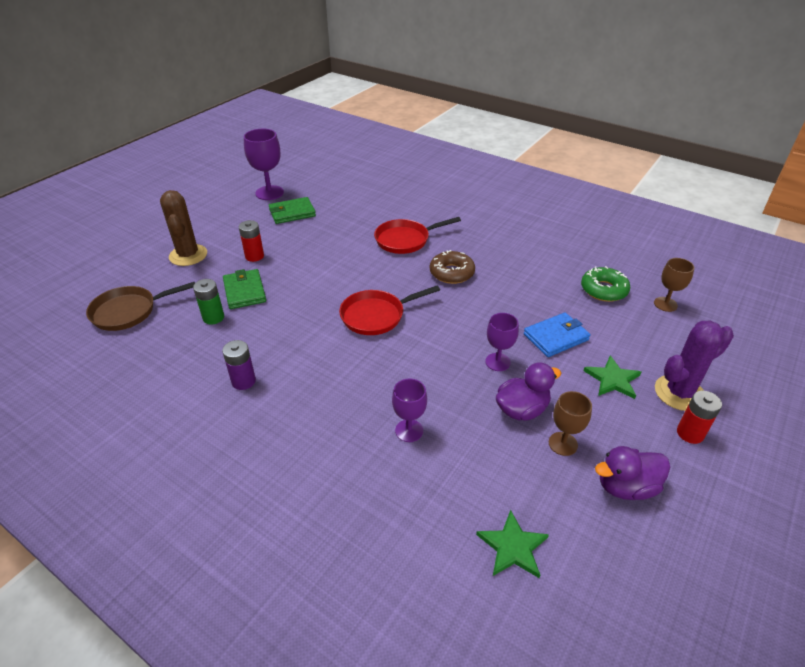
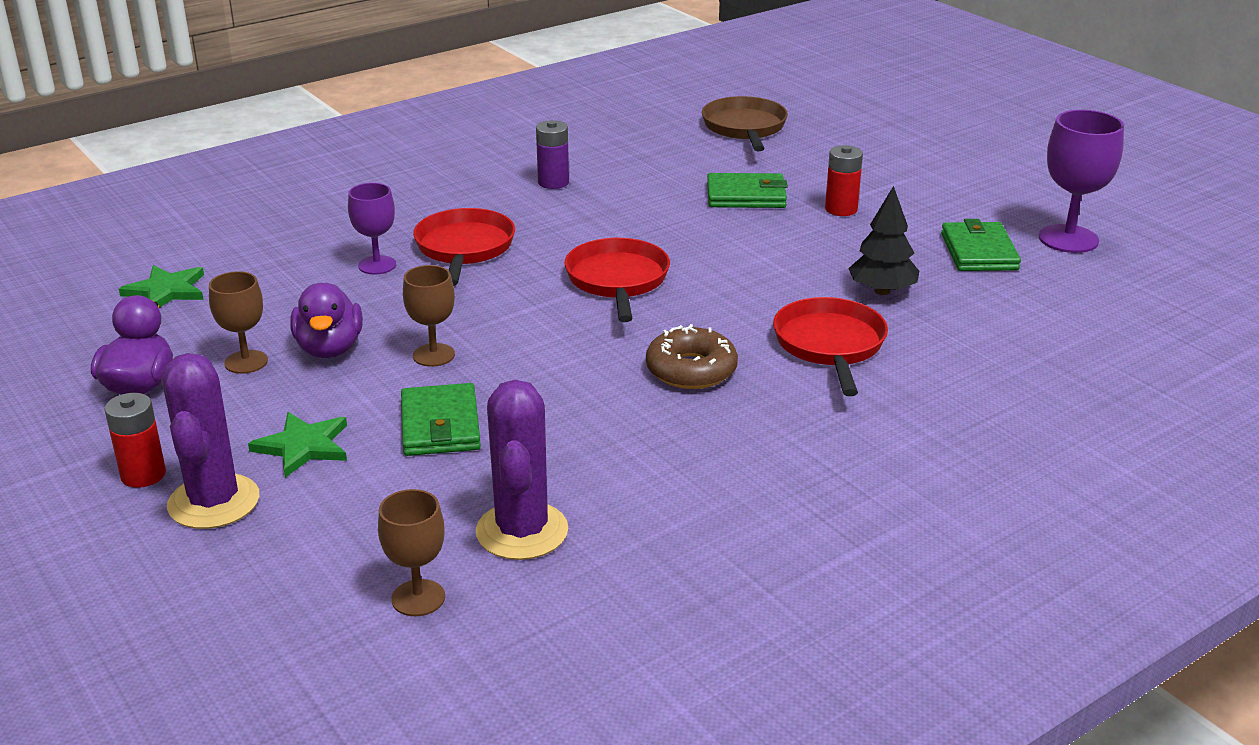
camera: 110 degrees right, 10 degrees down
(188, 255) = (868, 165): brown cactus -> none
(213, 317) = (696, 173): green battery -> none
(345, 233) = (882, 291): none -> black tree
(365, 393) = (464, 249): none -> red pan
(497, 362) = (433, 355): purple goblet -> brown goblet
(556, 337) = (440, 425): blue wallet -> green wallet
(603, 290) = (522, 531): green donut -> purple cactus

